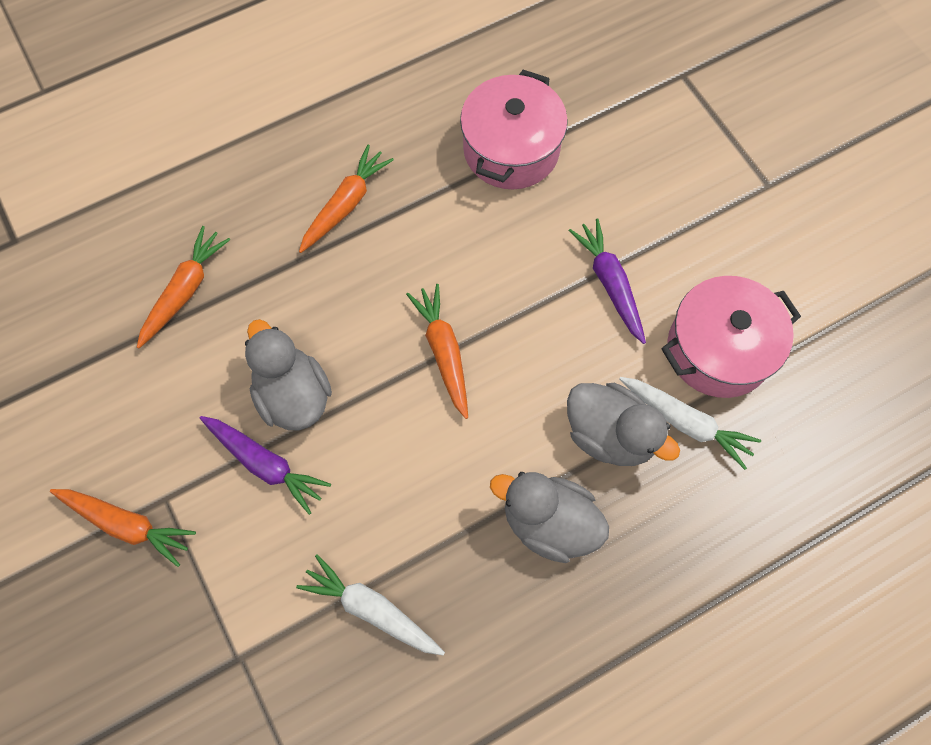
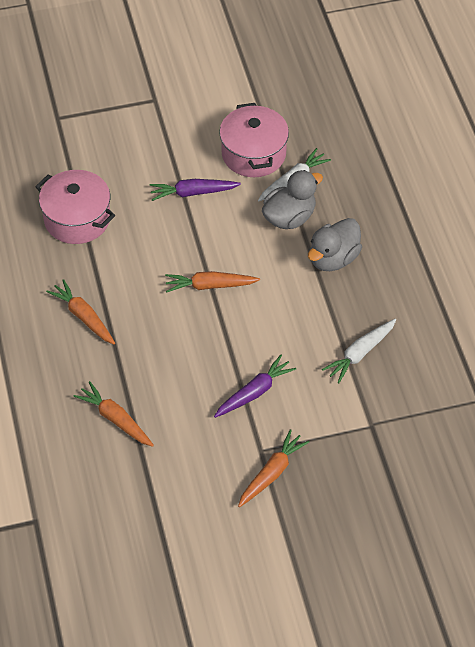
camera: 75 degrees left, 15 degrees down
(293, 395) = (212, 370): grey duck -> none

